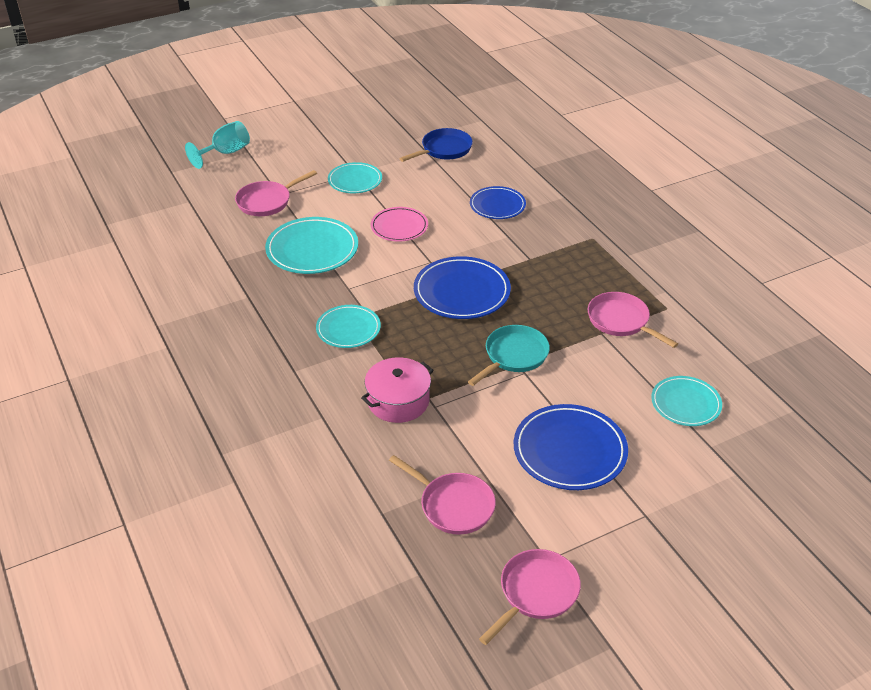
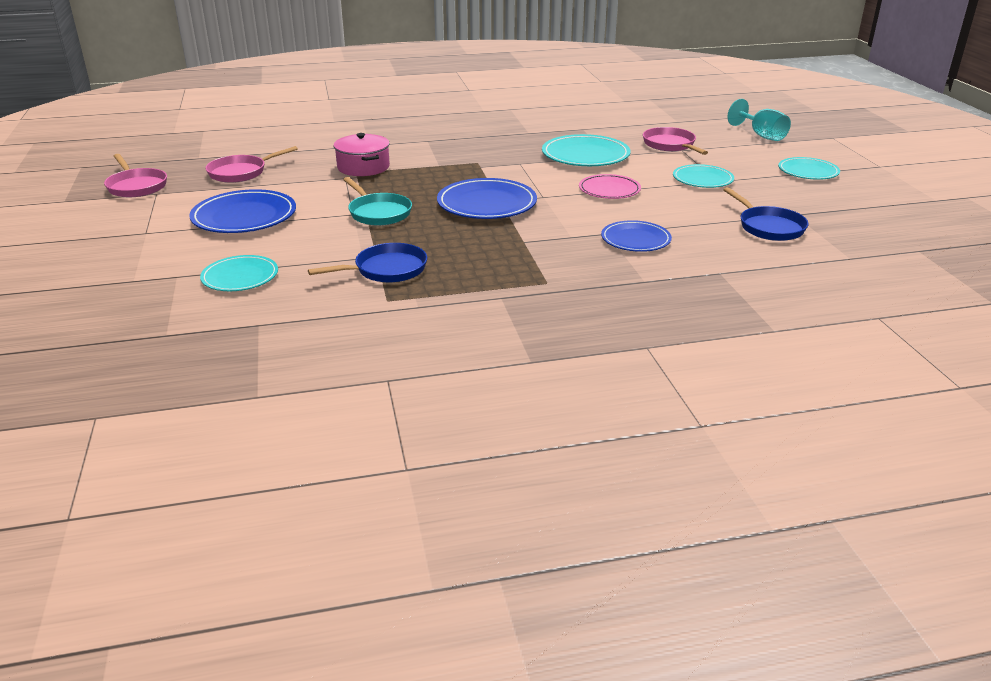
camera: 105 degrees right, 10 degrees down
(348, 329) = (464, 159): turquoise plate -> turquoise plate (808, 172)
(621, 321) = (386, 270): pink pan -> blue pan

